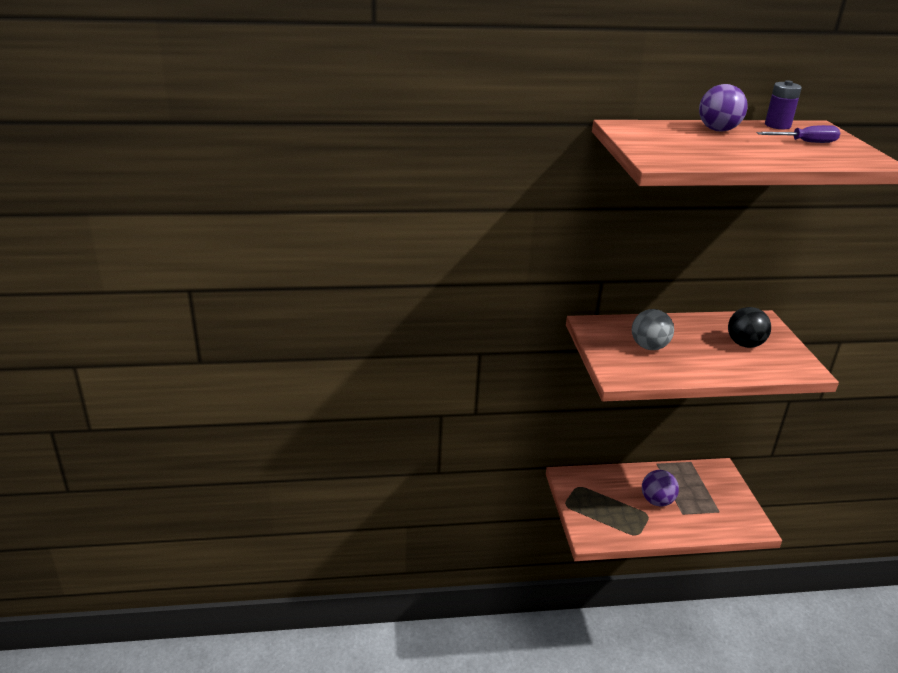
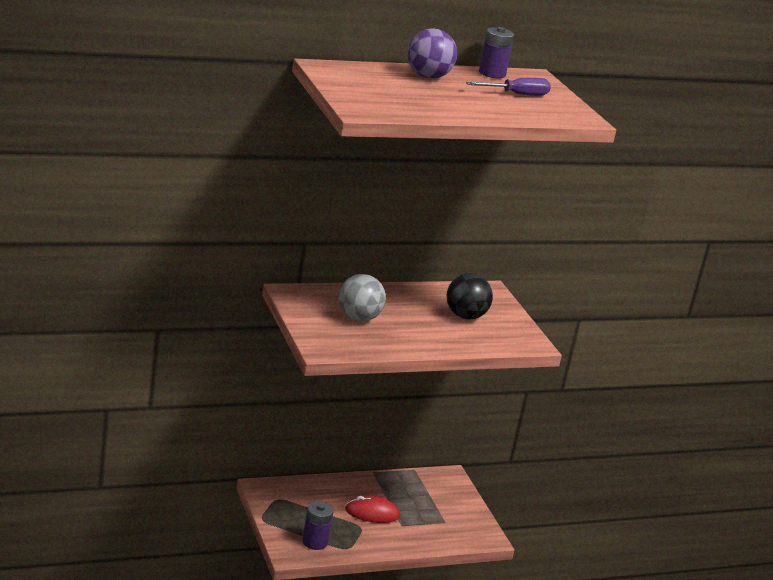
camera: 15 degrees left, 5 degrees down
(609, 528) = (315, 542): none -> purple battery
(656, 501) = (372, 513): purple ball -> red mouse

